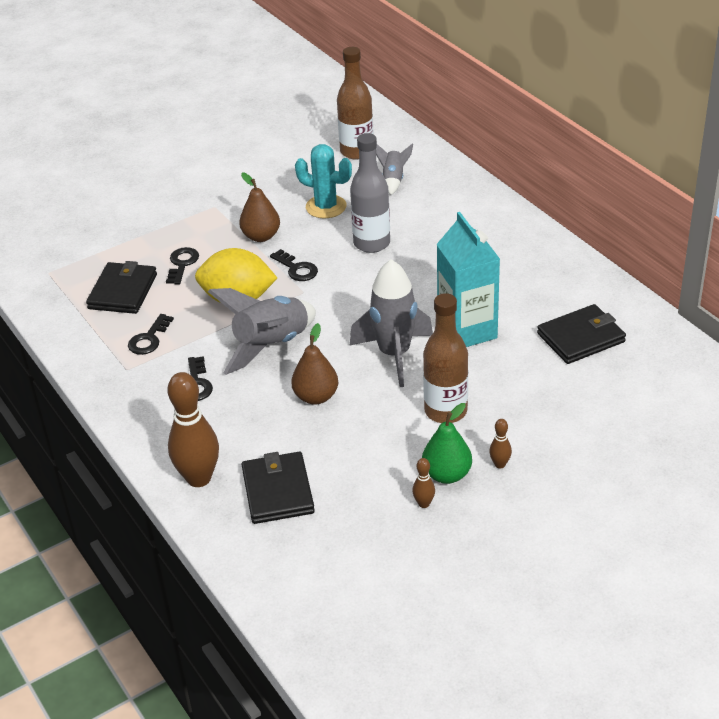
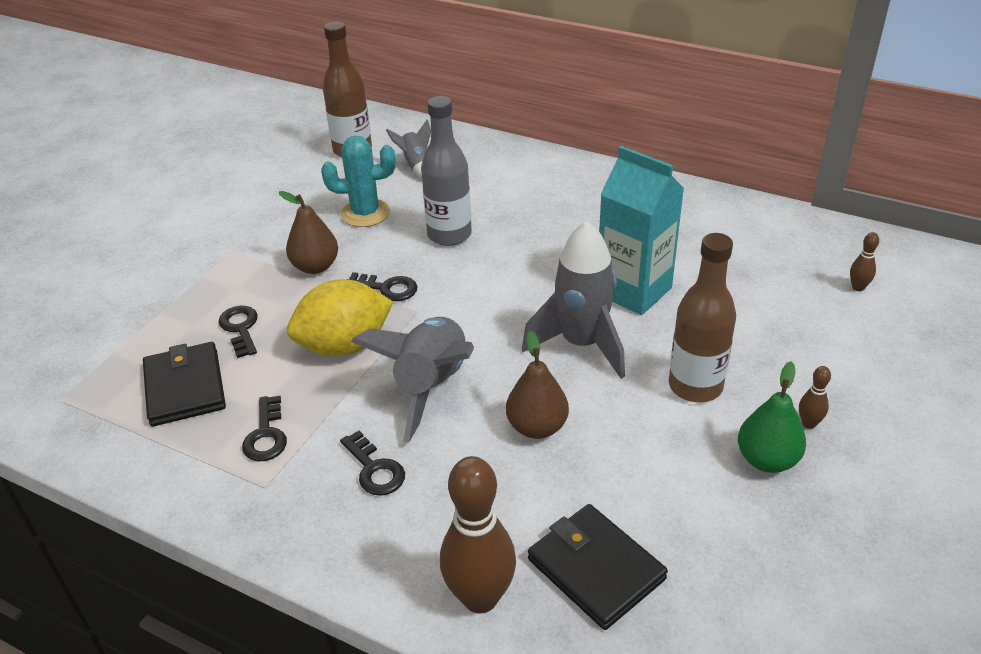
camera: 30 degrees left, 0 degrees up
(424, 504) = (777, 507): brown bowling pin -> brown bowling pin (858, 287)
(581, 337) = (751, 258): black wallet -> none

